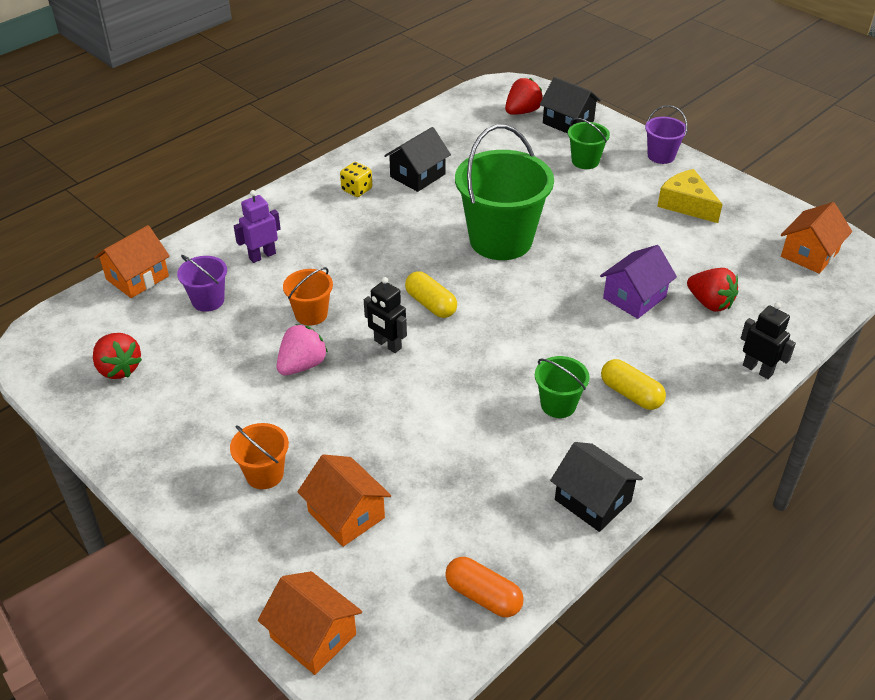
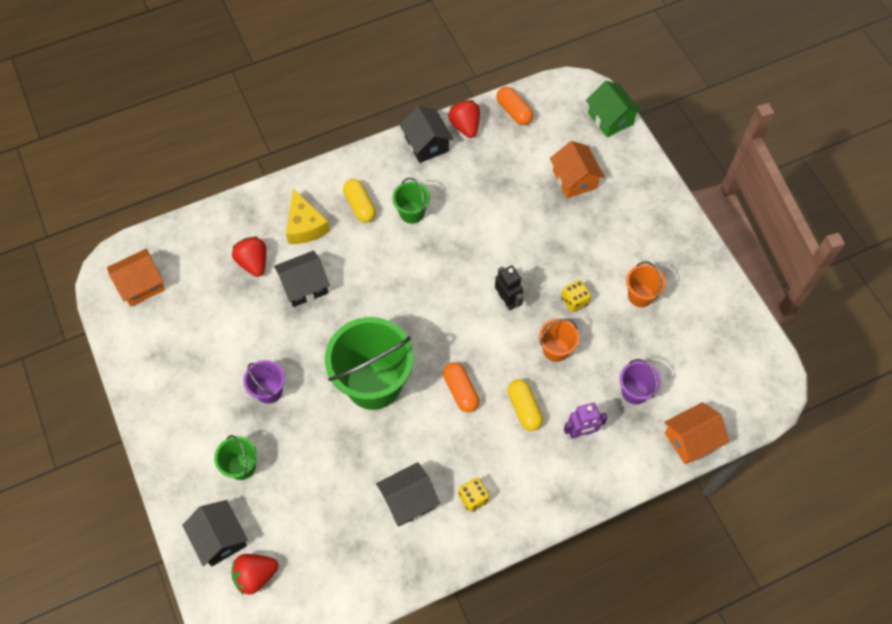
camera: 160 degrees left, 20 degrees up
(119, 368) = (709, 341): red strawberry -> red strawberry (465, 126)
(264, 474) = (618, 221): orange bucket -> orange bucket (640, 295)
(302, 365) = (574, 301): pink strawberry -> yellow dice
(313, 636) = (610, 118): orange house -> green house
(405, 256) = (460, 391): none -> orange capsule
(431, 304) = (460, 329): yellow capsule -> yellow capsule (524, 408)
(634, 297) = (304, 286): purple house -> black house
(661, 156) = (167, 449): purple bucket -> purple bucket (269, 391)
(686, 204) = (192, 374): yellow cheese -> yellow cheese (305, 225)
(758, 369) = (264, 198): black robot -> none

